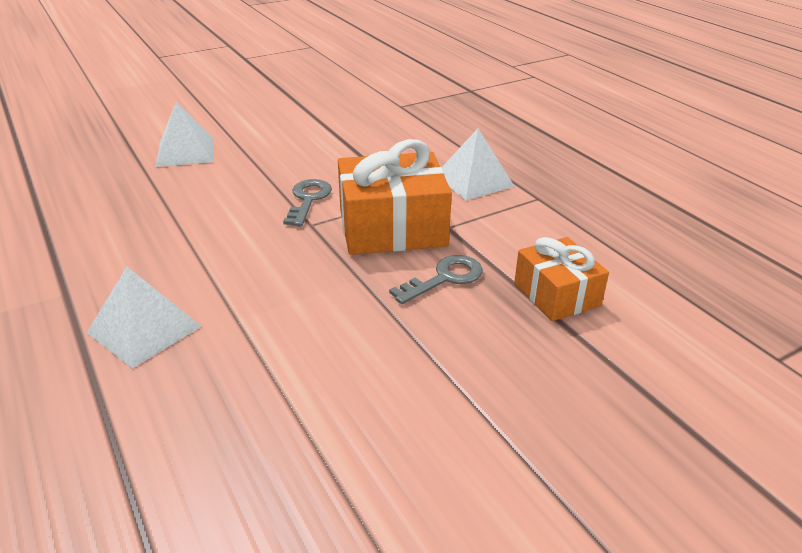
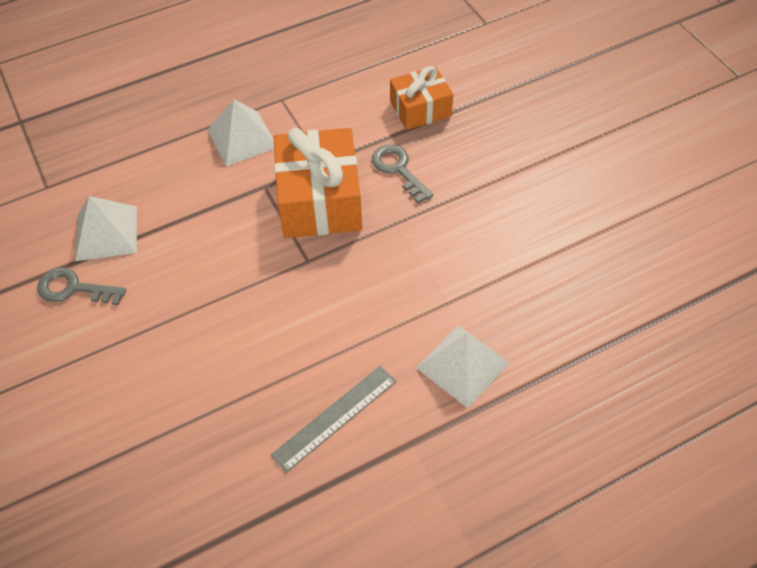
camera: 85 degrees left, 20 degrees up
(118, 247) = (334, 417): none -> grey ruler
(185, 152) = (122, 397): white pyramid -> white pyramid (106, 233)
(308, 199) = (260, 265): grey key -> grey key (74, 288)

